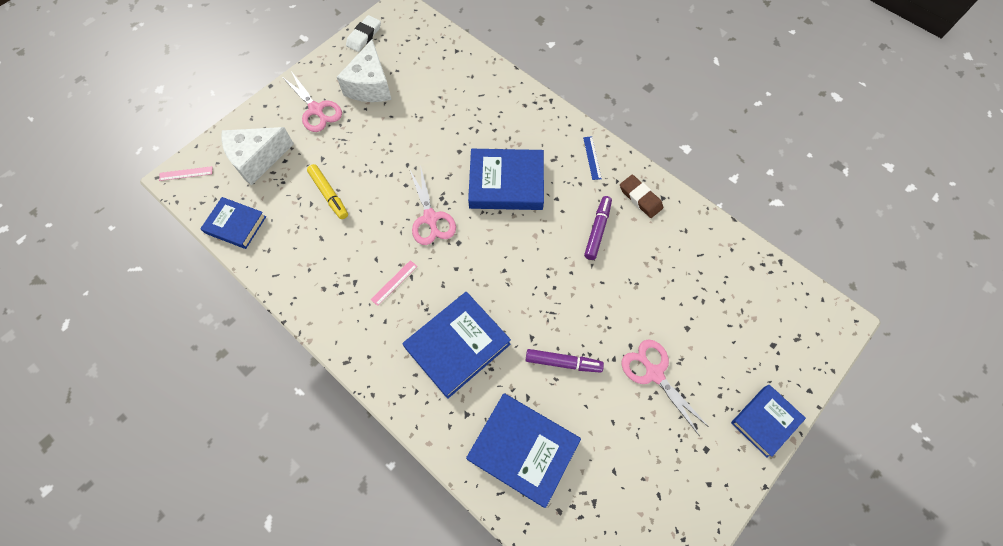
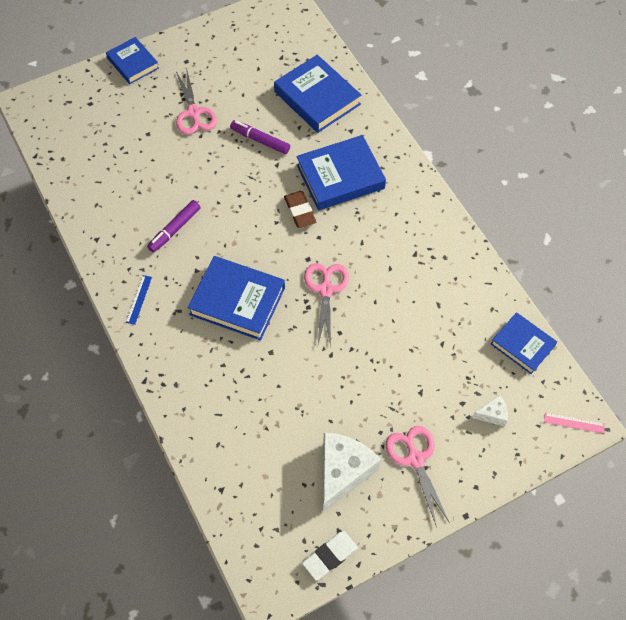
camera: 160 degrees left, 5 degrees down
(257, 159) = (492, 414): white cheese -> white cheese, size x0.47
(329, 194) = (421, 347): yellow marker -> none
(394, 282) = (379, 242): pink ruler -> none
(640, 198) = (117, 245): brown eraser -> brown eraser (300, 211)
(765, 421) = (133, 63): blue book -> blue book turned 75 degrees clockwise

